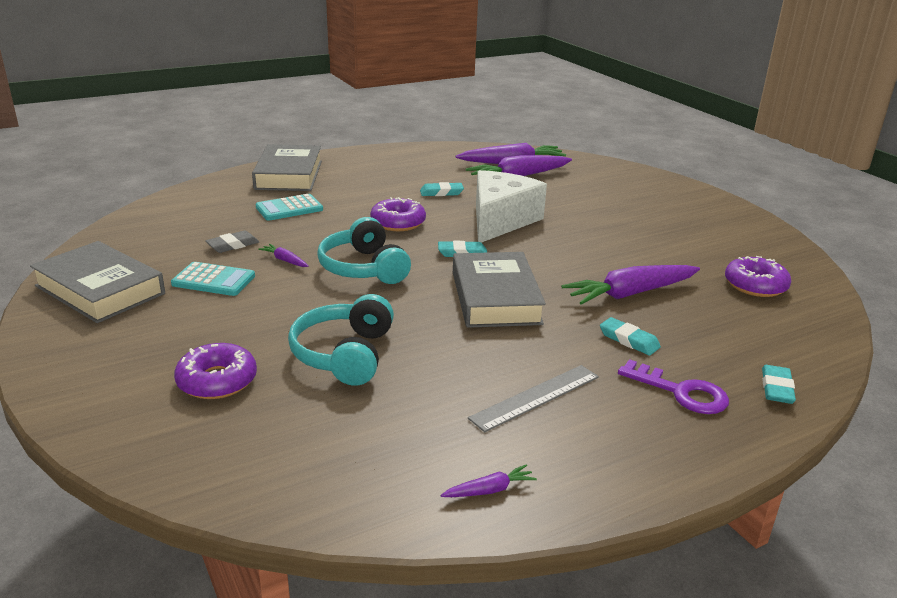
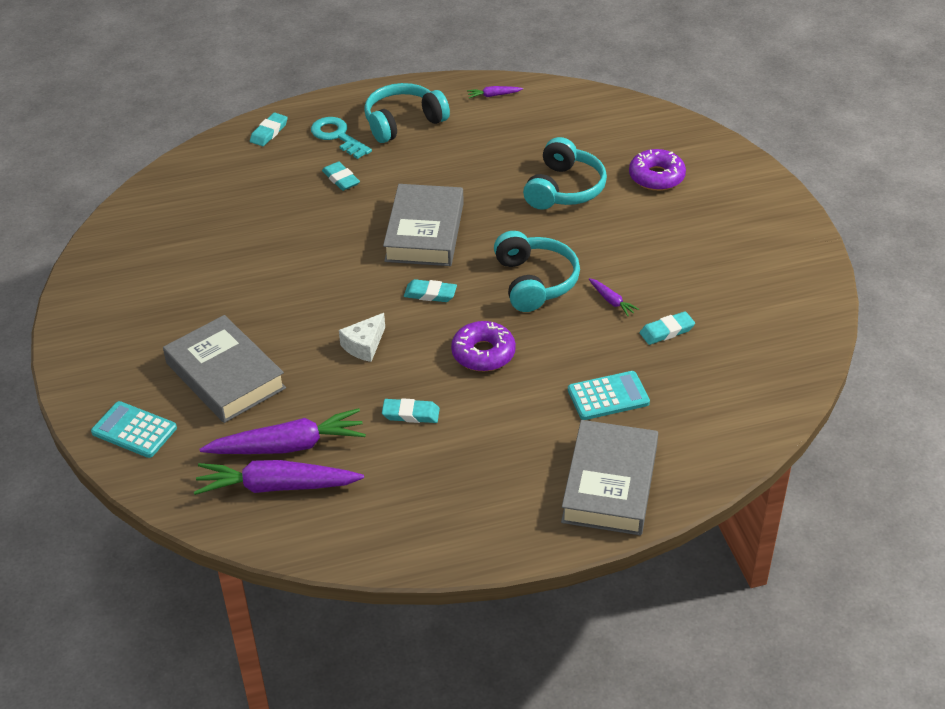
camera: 165 degrees left, 15 degrees up
(100, 290) = (778, 278): grey book -> grey book (225, 375)
(213, 280) = (677, 280): turquoise calculator -> turquoise calculator (134, 430)
(233, 245) = (667, 331): grey eraser -> turquoise eraser
(500, 220) = (364, 345): white cheese -> white cheese, size x0.47
(535, 397) = (439, 143): grey ruler -> none
(606, 423) = (403, 122): none -> turquoise headphones
(630, 293) = (302, 224): purple carrot -> none
(681, 392) = (337, 136): purple key -> turquoise key
(755, 285) = (180, 222): purple donut -> none

